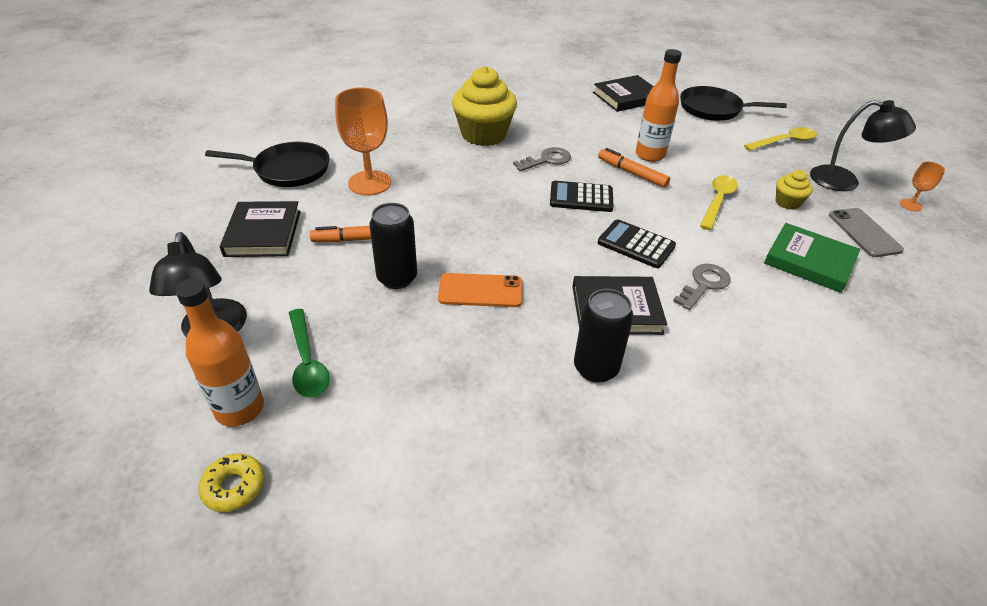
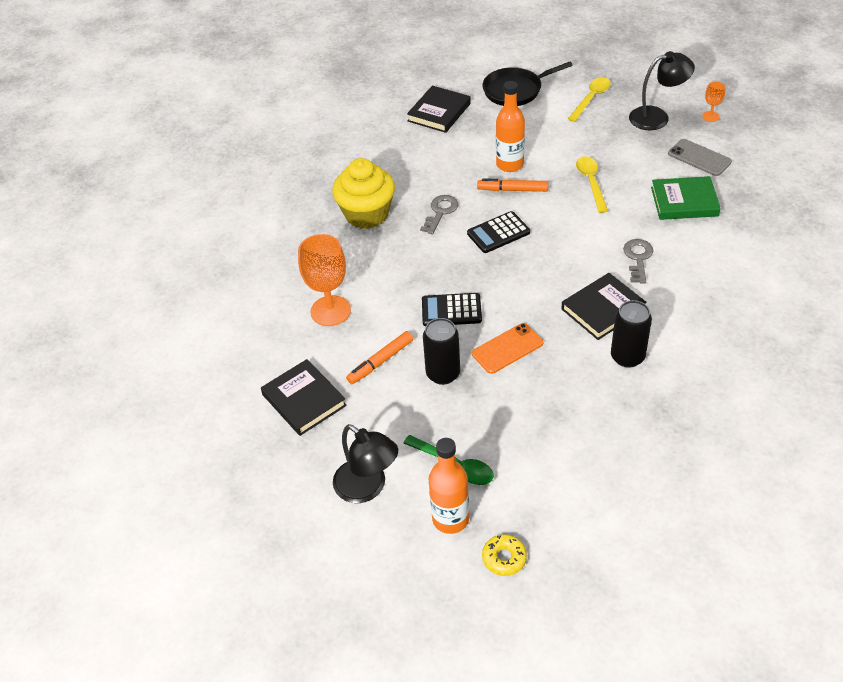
camera: 30 degrees left, 5 degrees up
(288, 170) = (250, 337): black pan -> none
(636, 244) = (570, 252): black calculator -> black calculator (451, 310)
(787, 202) = (635, 158): yellow cupcake -> none

